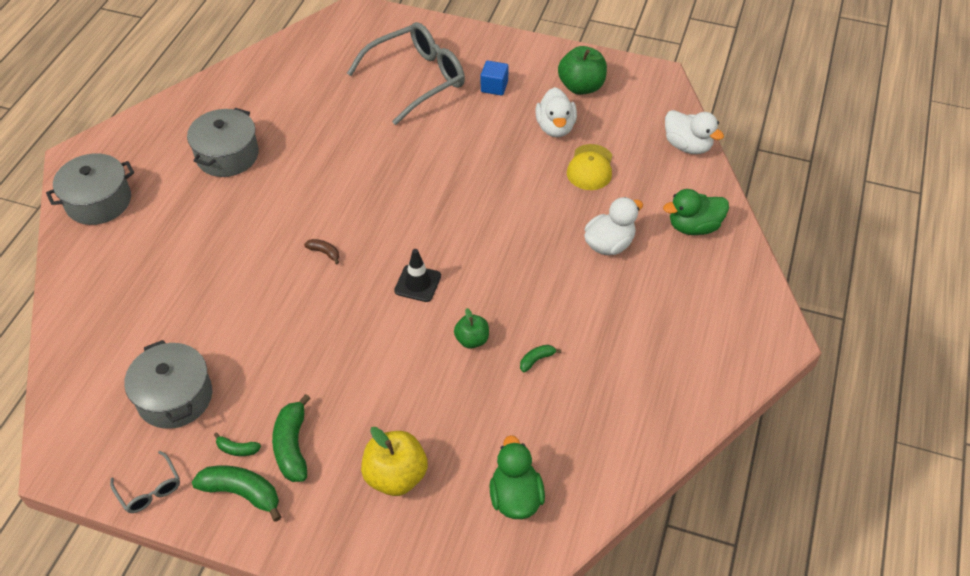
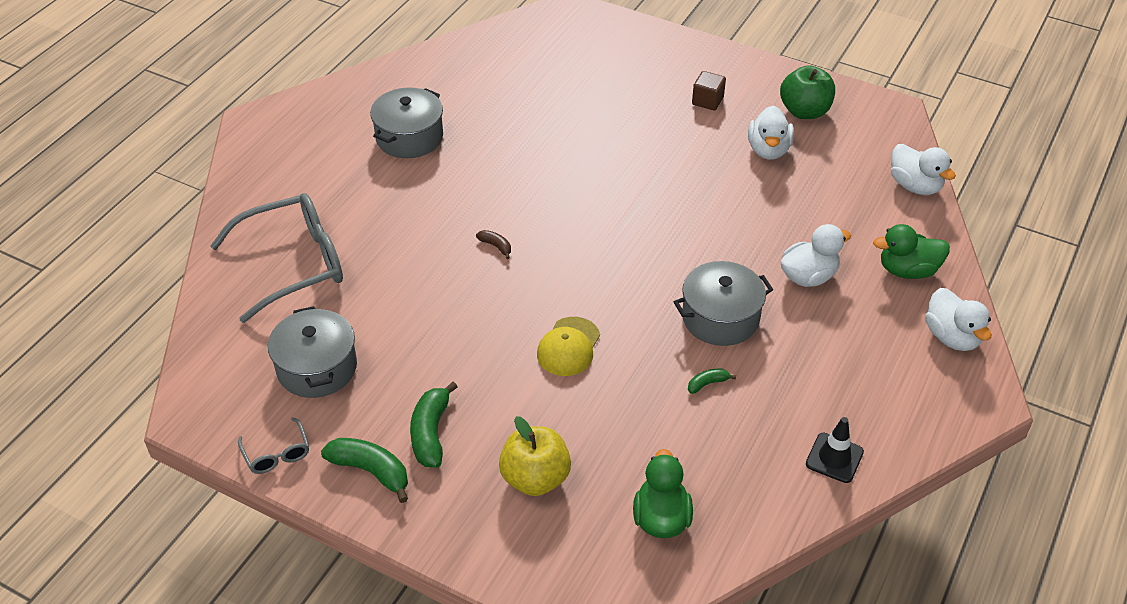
camera: 10 degrees right, 5 degrees down
(98, 201) = (269, 167): grey pot -> grey pot (720, 318)
(237, 449) = (373, 428): green banana -> none
(416, 79) = (623, 84): grey glasses -> grey glasses (293, 264)
(417, 283) = (591, 289): black traffic cone -> black traffic cone (834, 458)
(472, 340) = (640, 354): green apple -> none
(494, 87) = (707, 101): blue cube -> brown cube
(590, 167) = (800, 195): yellow cap -> yellow cap (568, 347)
(741, 284) = (952, 337): none -> white duck

